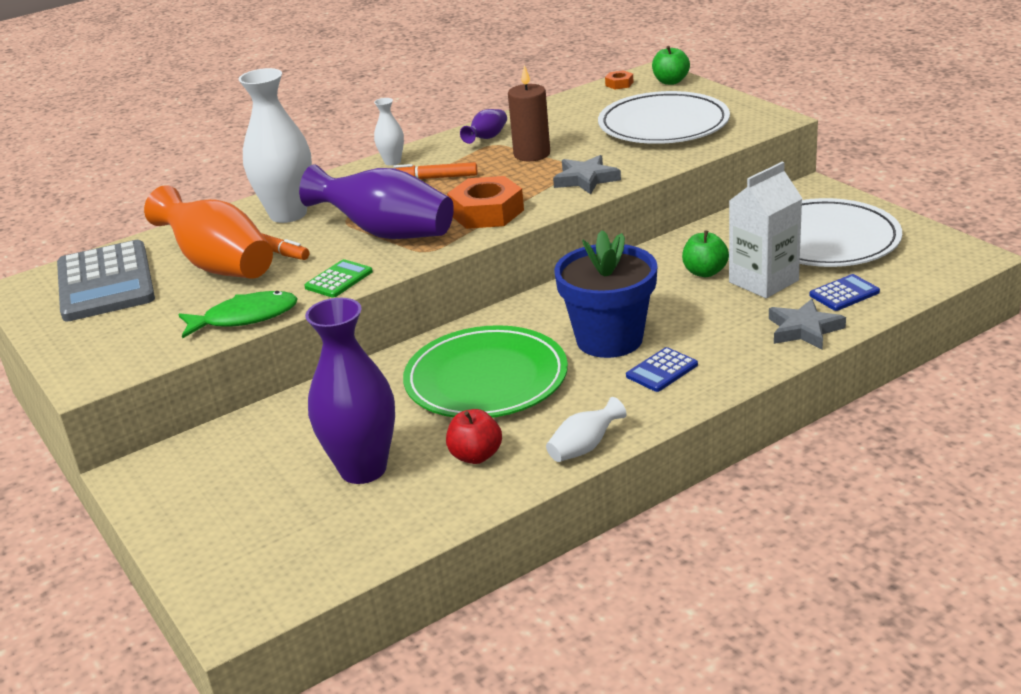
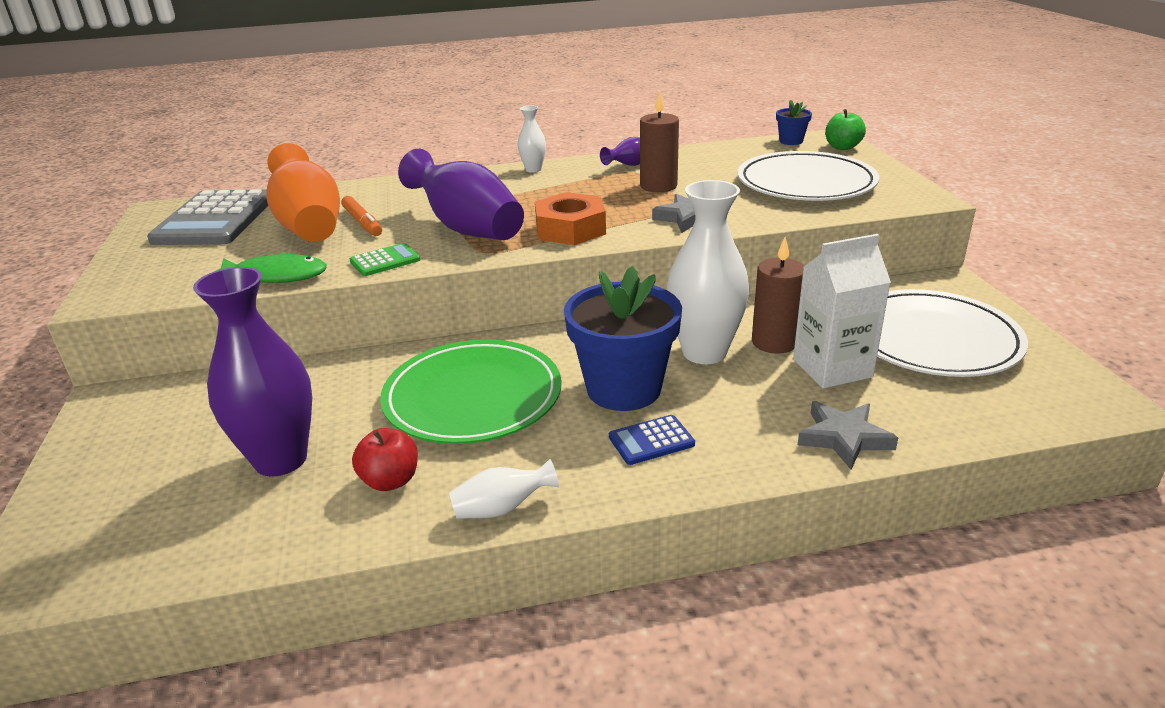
camera: 20 degrees right, 0 degrees up
(288, 214) = (407, 195): white vase -> white vase (704, 352)
(434, 178) = (554, 189): orange marker -> none
(619, 84) = (791, 141): orange nut -> blue flower pot
(705, 272) = (774, 342): green apple -> brown candle
(844, 293) = (918, 407): blue calculator -> none

